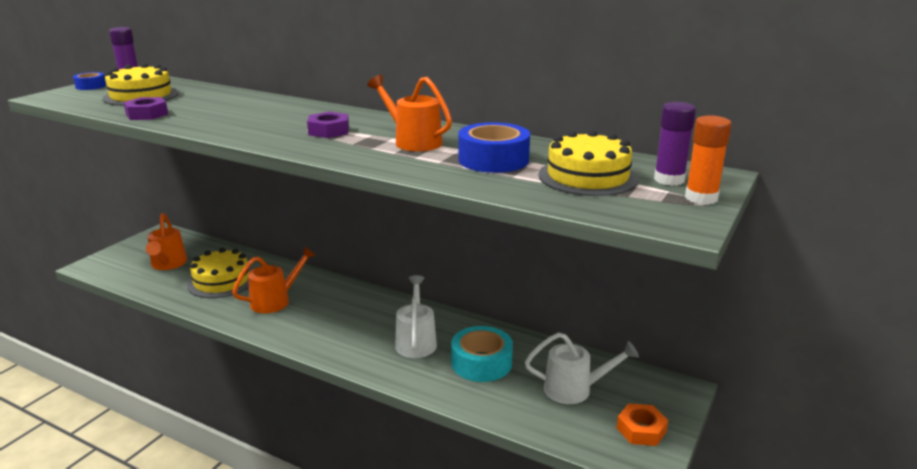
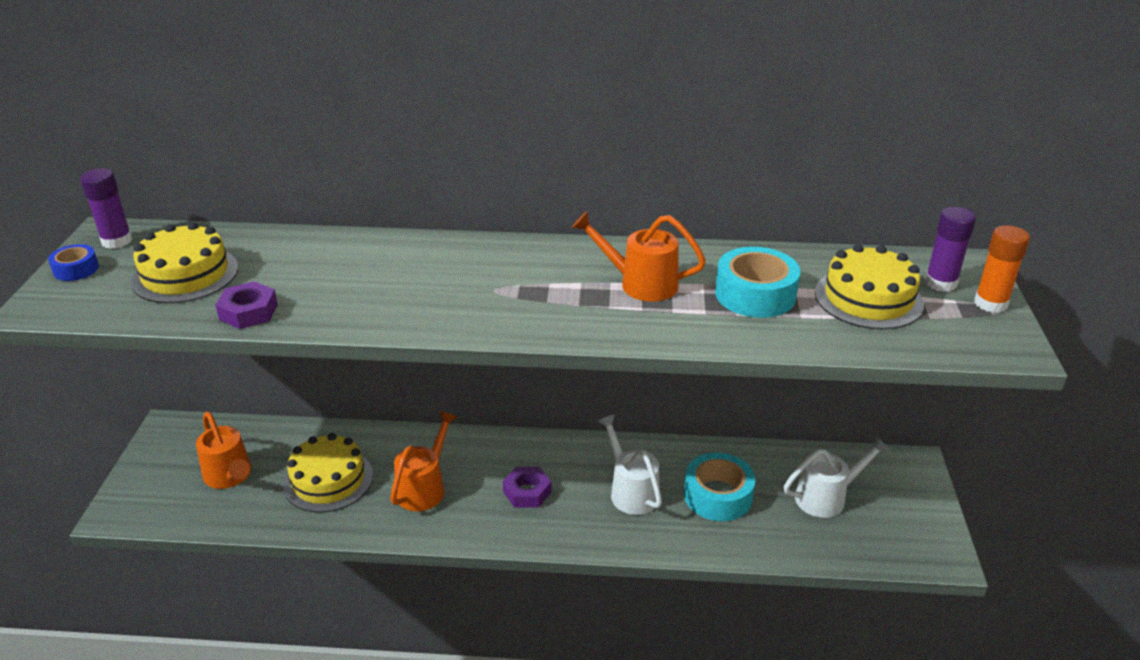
camera: 25 degrees left, 10 degrees up
(329, 131) = (524, 288): purple nut -> purple nut (527, 492)
(493, 160) = (755, 294): blue tape -> turquoise tape
(641, 430) = (914, 522): orange nut -> none

